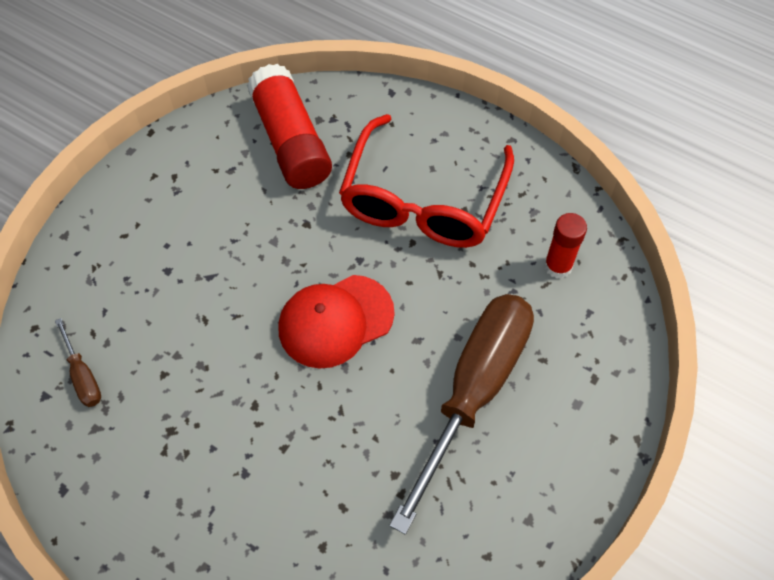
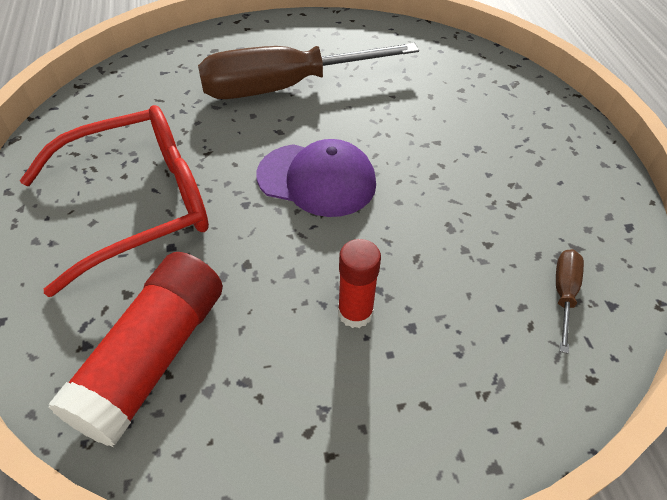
camera: 135 degrees left, 10 degrees down
(335, 321) = (317, 180): red cap -> purple cap
(558, 266) = (135, 101): red glue stick -> red glue stick (355, 313)

